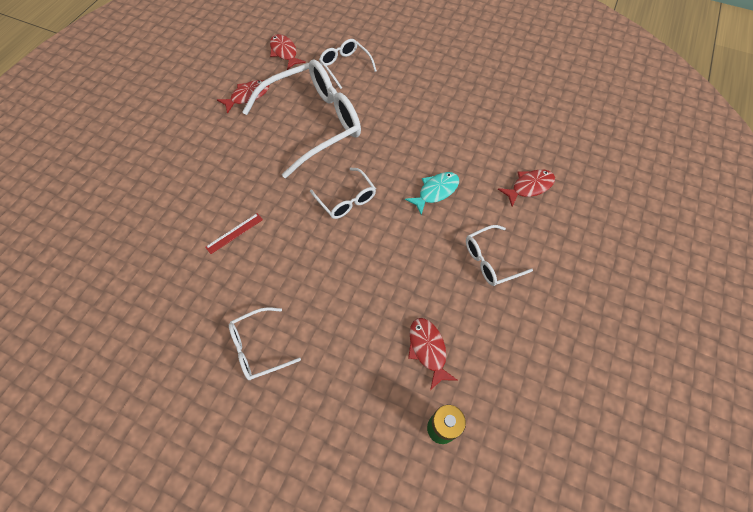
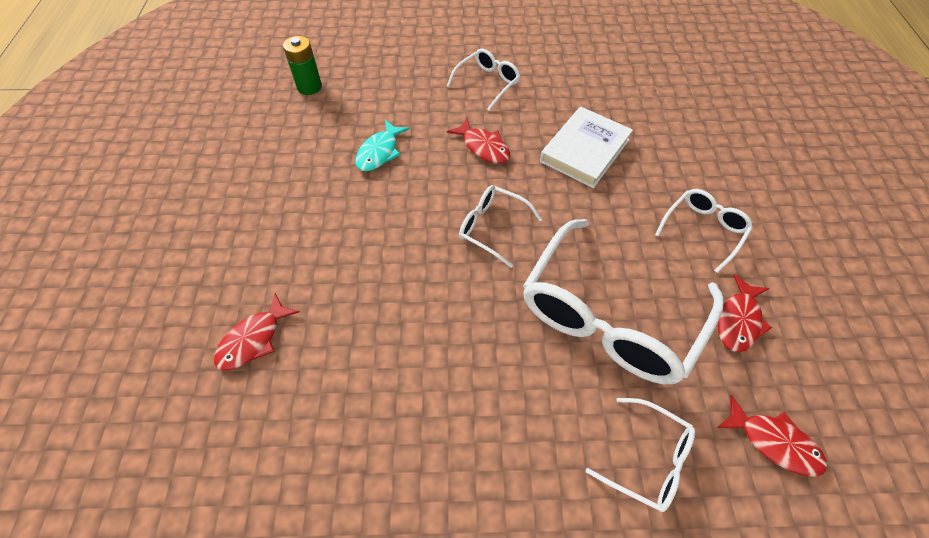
camera: 155 degrees right, 5 degrees down
(234, 233) = (585, 151): red ruler -> white book
(428, 349) = (338, 128): red fish -> red fish (483, 147)
(435, 191) = (385, 280): turquoise fish -> turquoise fish (379, 152)
(491, 260) = (292, 224): white glasses -> white glasses (703, 230)

